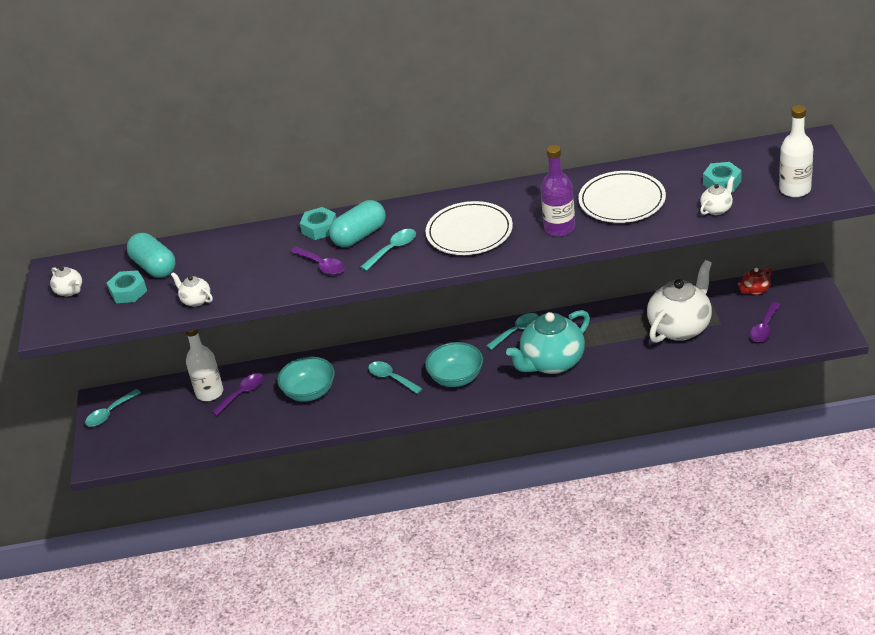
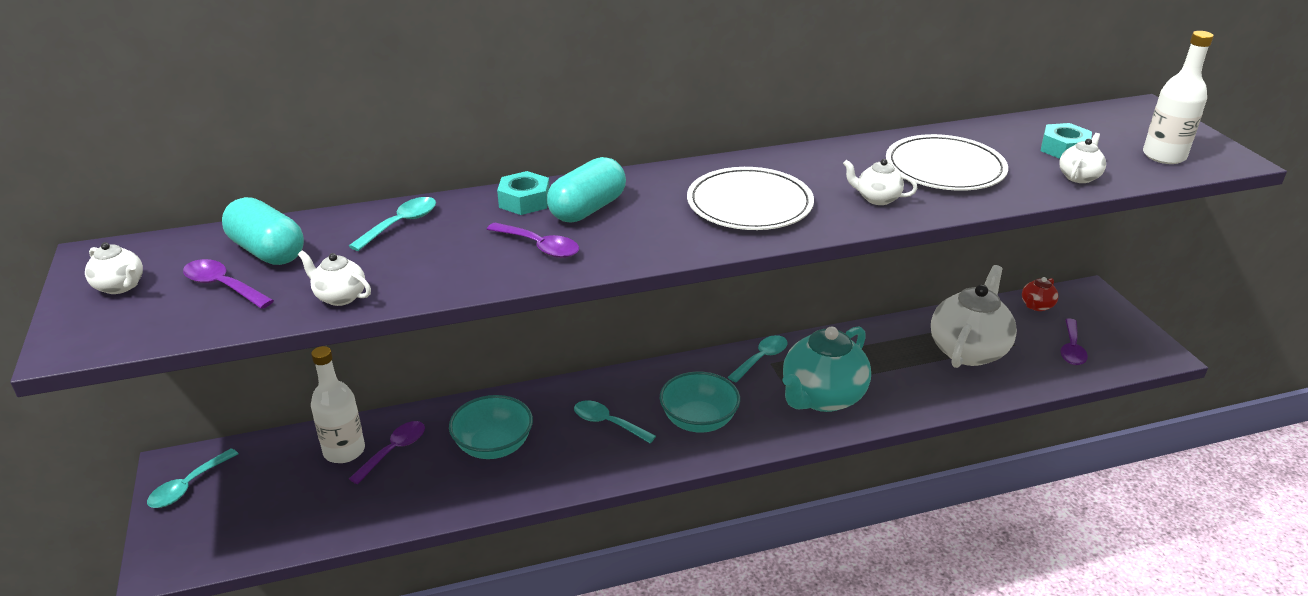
camera: 15 degrees left, 5 degrees down
(128, 292) = (223, 286): turquoise nut -> purple spoon
(393, 249) = (644, 226): turquoise spoon -> turquoise spoon (401, 224)
(559, 228) = (877, 198): purple bottle -> white teapot

